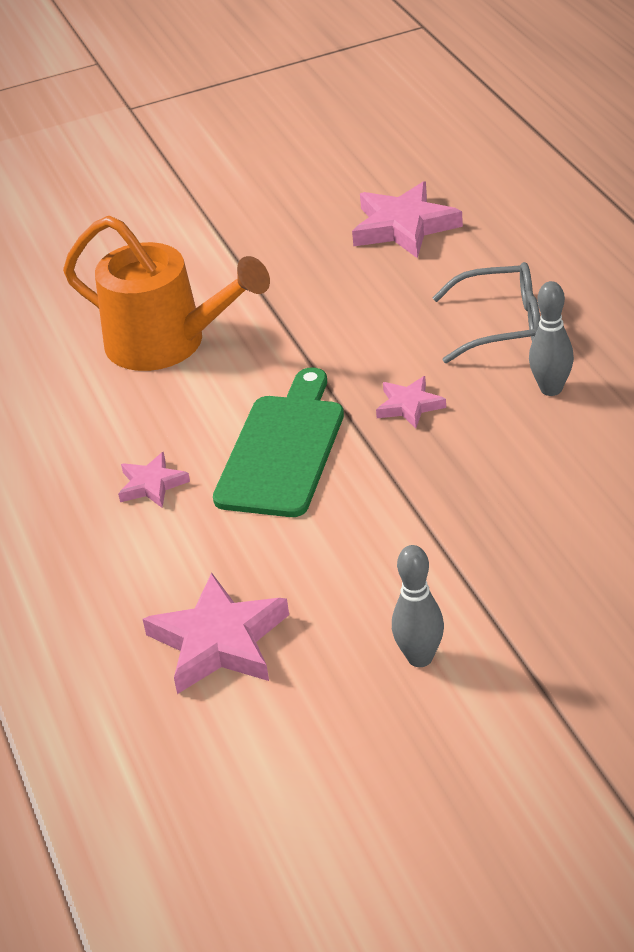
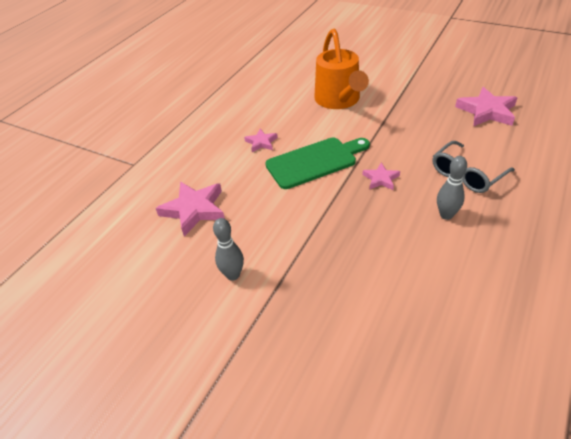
camera: 50 degrees right, 5 degrees up
(502, 325) = (466, 175): grey glasses -> grey glasses turned 90 degrees clockwise

